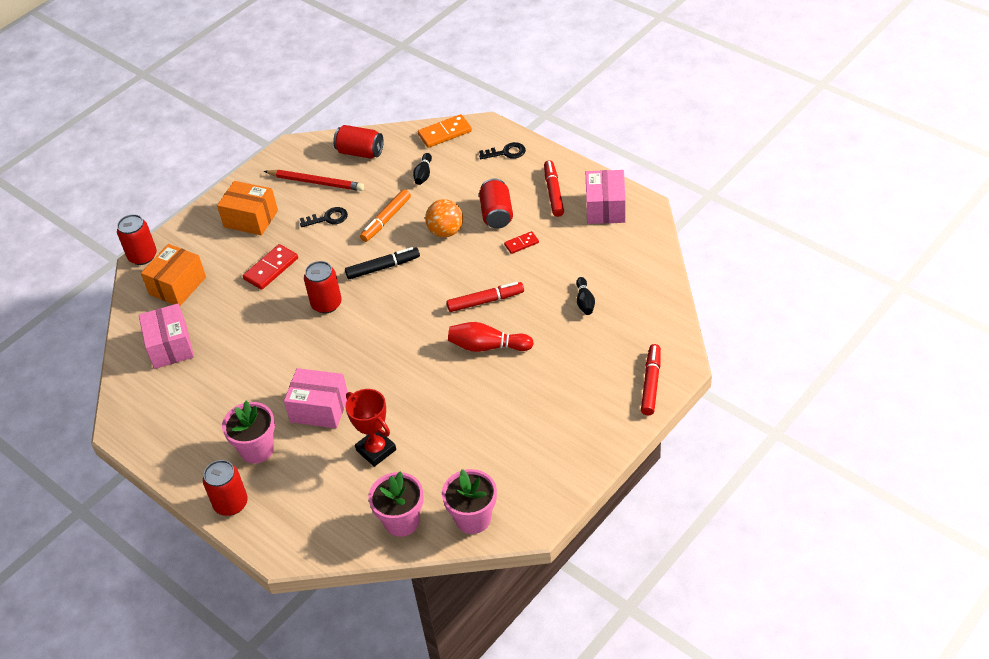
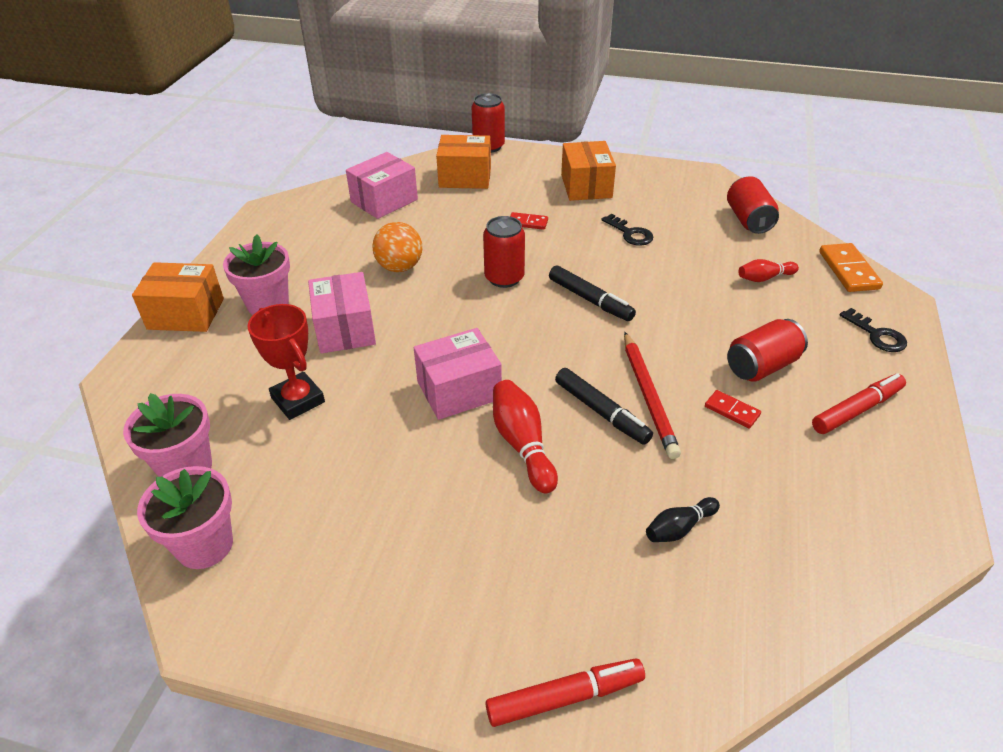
camera: 60 degrees right, 5 degrees down
(231, 504) = (186, 313): red can -> orange box
(271, 269) = (528, 222): red domino -> red domino, size x0.59
(316, 182) = (674, 207): red pencil -> red pencil (648, 396)
(376, 450) = (298, 400): red trophy -> red trophy turned 60 degrees counterclockwise
(386, 220) = (666, 275): orange marker -> none
(423, 174) = (764, 278): black bowling pin -> red bowling pin
(444, 133) = (848, 270): orange domino -> orange domino turned 45 degrees clockwise
(446, 231) = (690, 330): orange ball -> orange ball (400, 267)
(485, 301) = (601, 412): red marker -> black marker
(605, 208) = (886, 482): pink box -> pink box (459, 390)

